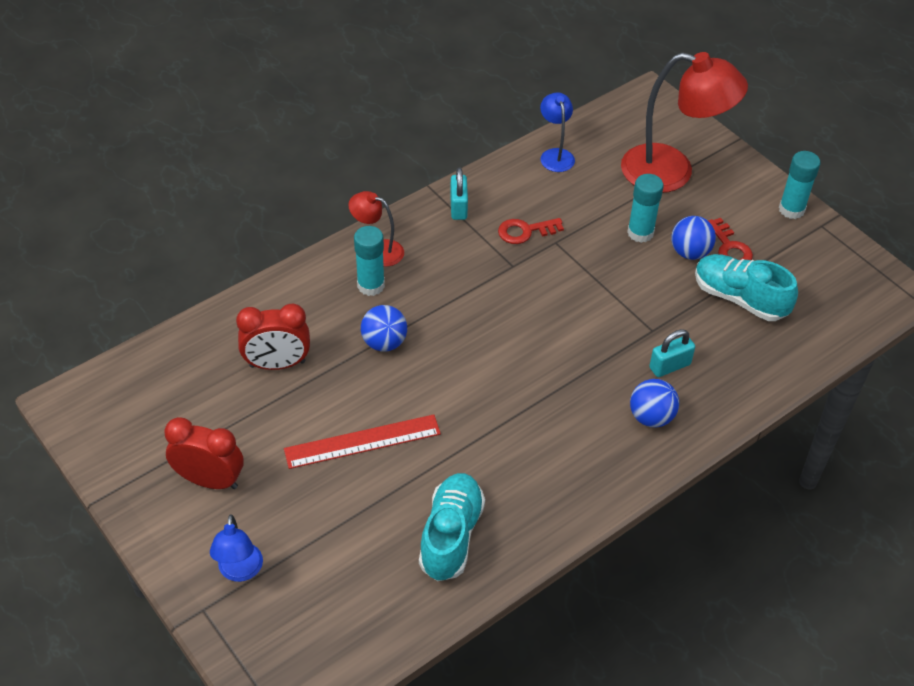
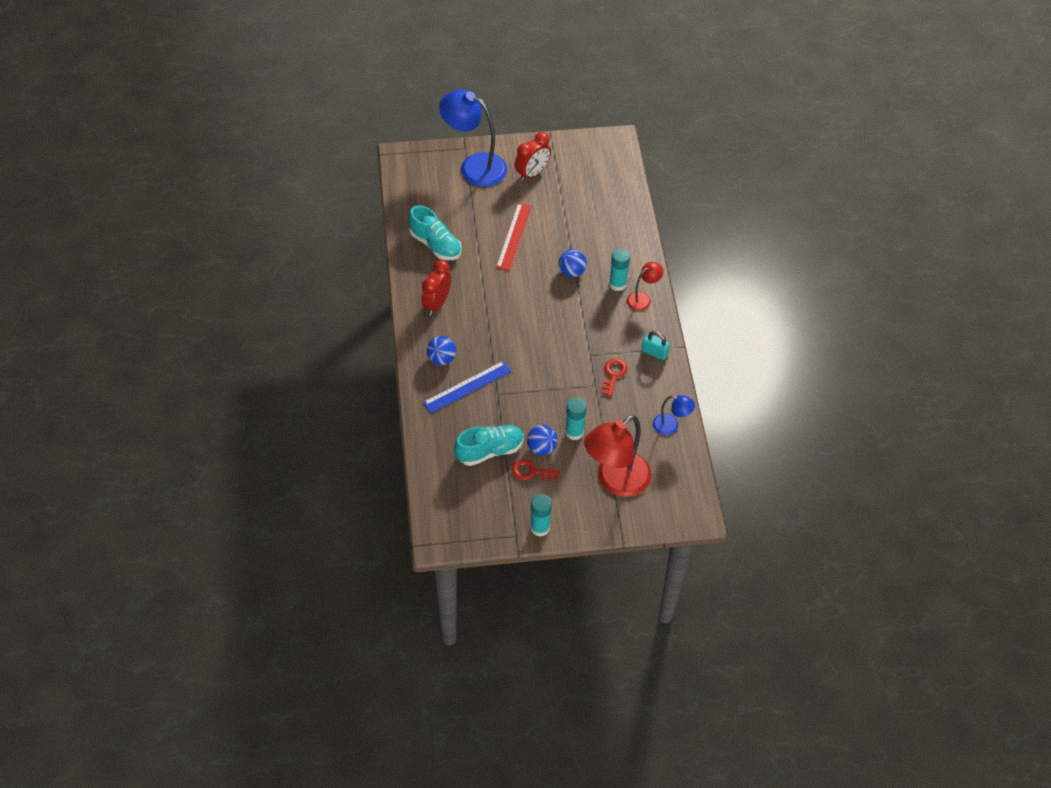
camera: 120 degrees right, 5 degrees up
(240, 571) = (474, 166): blue lamp -> blue lamp, size x2.04
(277, 364) = (587, 224): red clock -> red clock (437, 303)
(670, 366) = (467, 387): turquoise padlock -> blue ruler

